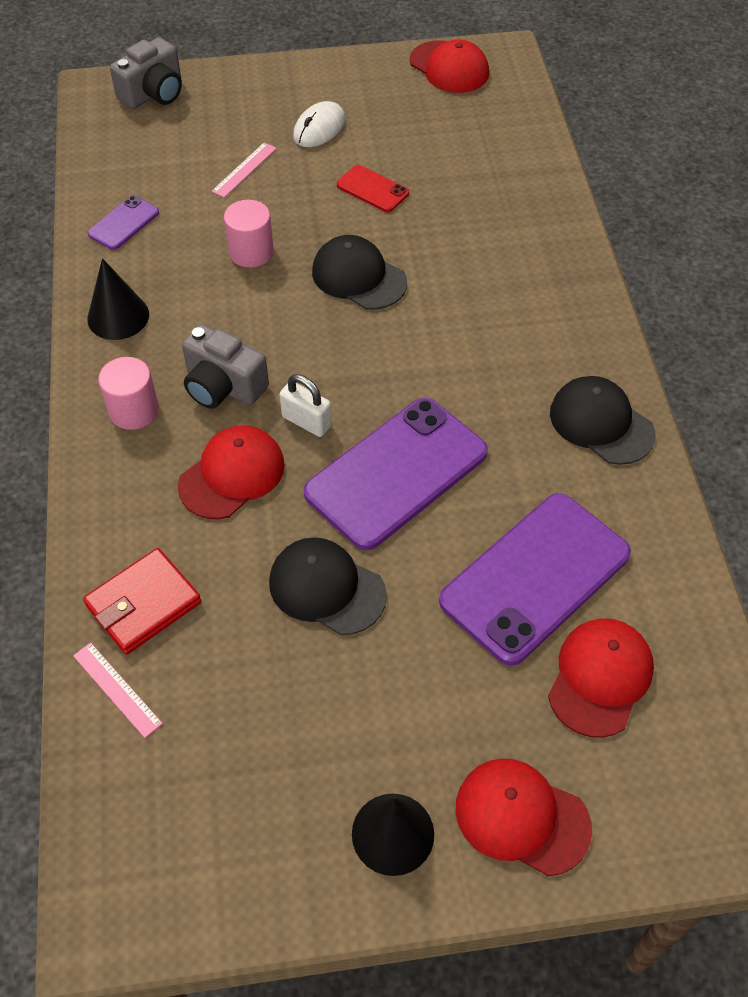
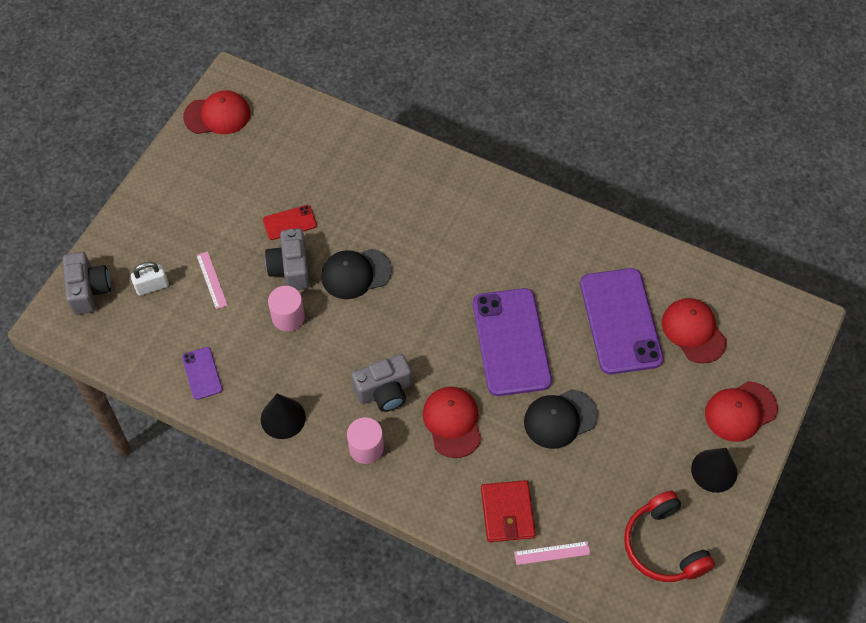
camera: 55 degrees left, 5 degrees up
(220, 829) = (663, 546): none -> red headphones
(306, 421) = (443, 364): white padlock -> white padlock (152, 286)
(315, 221) = (290, 268): none -> grey camera
(319, 128) = (210, 217): white mouse -> none
(601, 423) = (550, 228): black cap -> none

